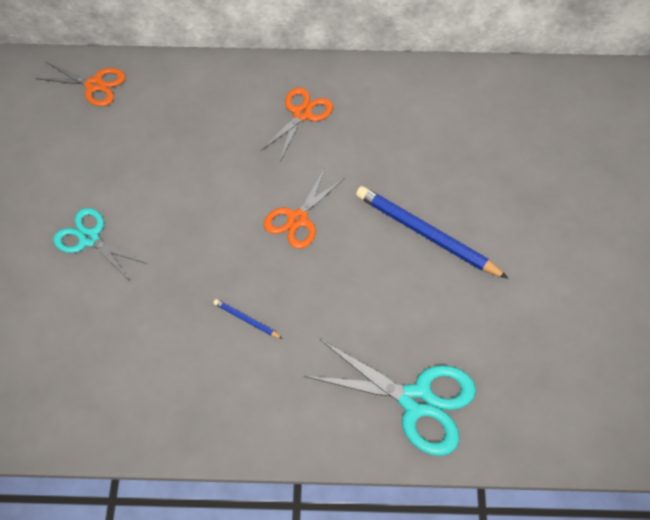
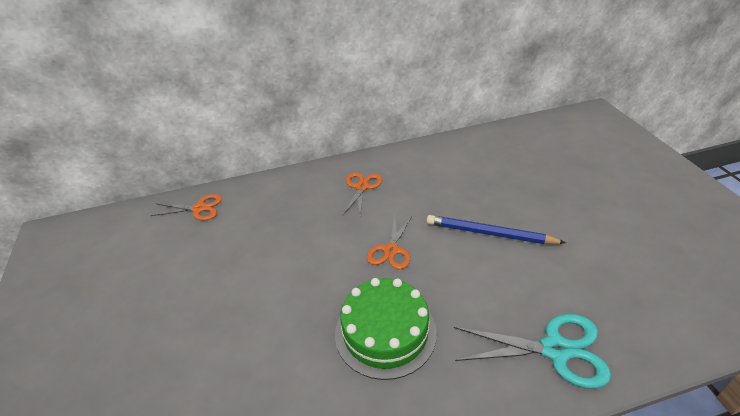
camera: 15 degrees left, 20 degrees down
(89, 238) = (227, 311): turquoise scissors -> none
(246, 320) = (385, 332): blue pencil -> green cake

